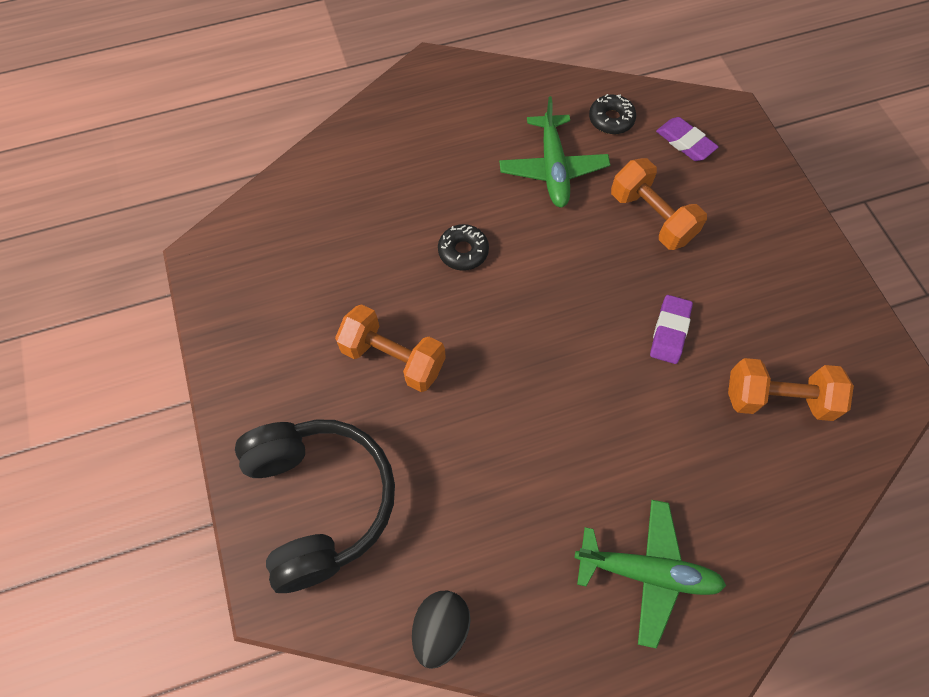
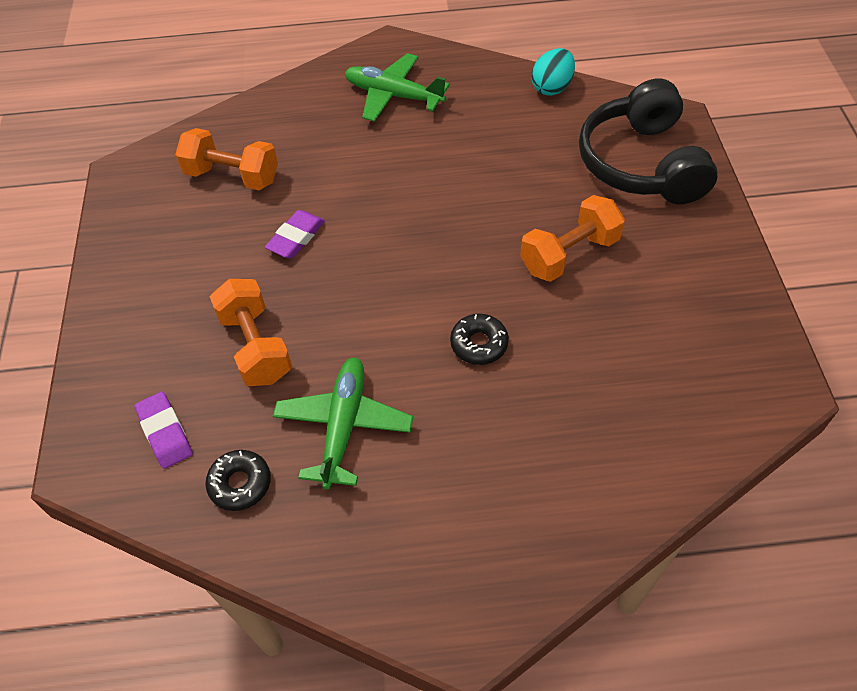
camera: 165 degrees left, 10 degrees down
(393, 358) = (569, 254): orange dumbbell -> orange dumbbell turned 75 degrees counterclockwise
(441, 629) = (552, 88): black egg -> turquoise egg

